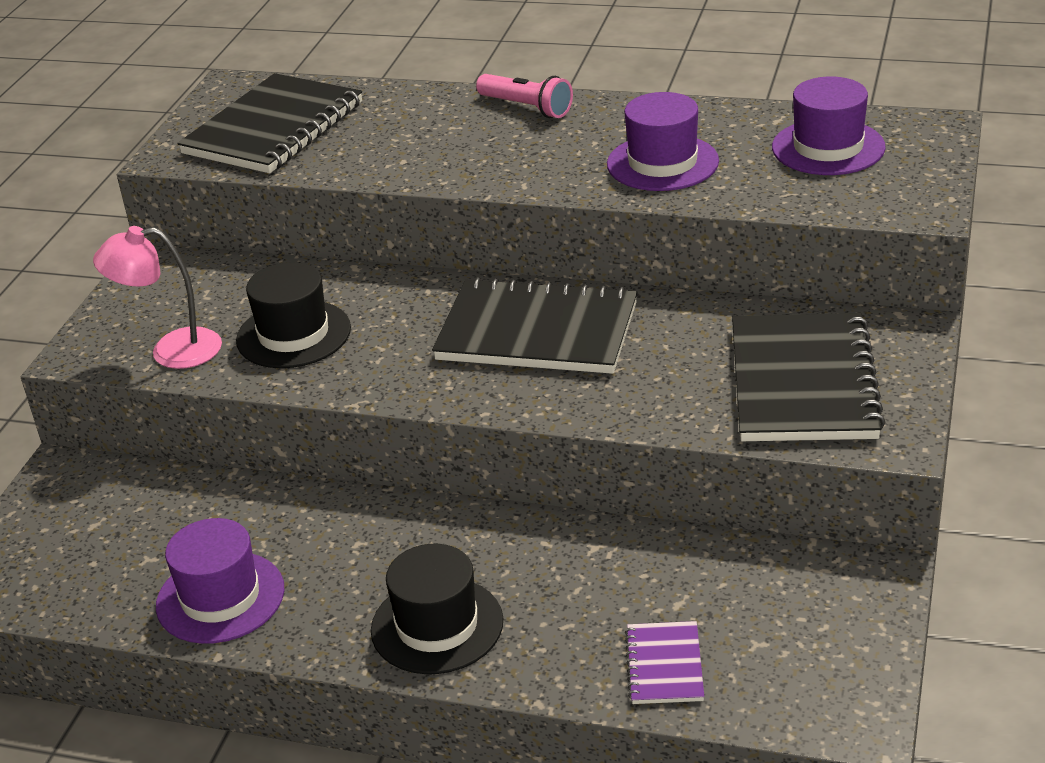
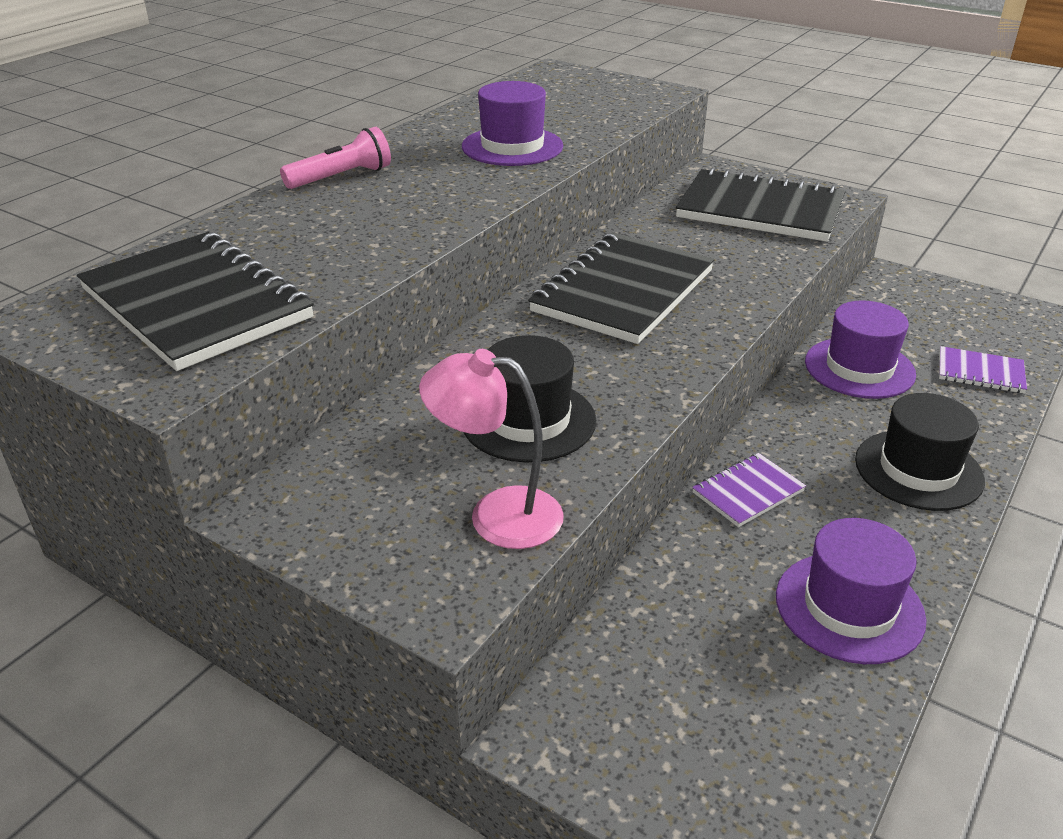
camera: 75 degrees left, 0 degrees up
(171, 351) = (497, 515): pink lamp -> pink lamp turned 90 degrees clockwise
(357, 518) = (748, 492): none -> purple notebook
(828, 147) = (549, 98): purple hat -> purple hat (859, 368)

